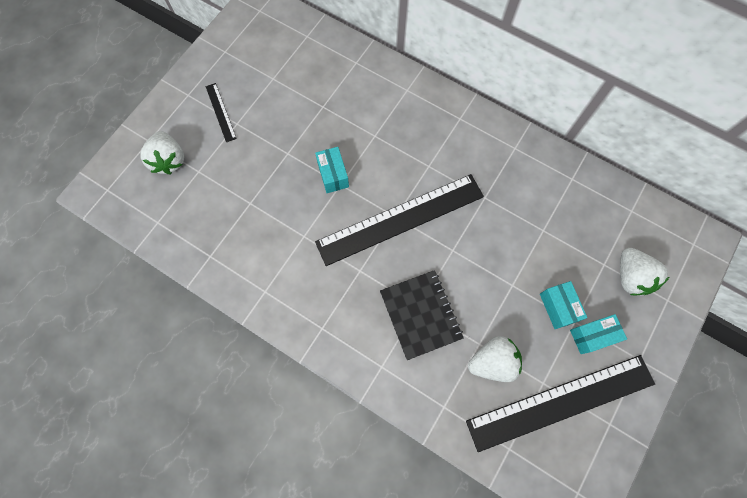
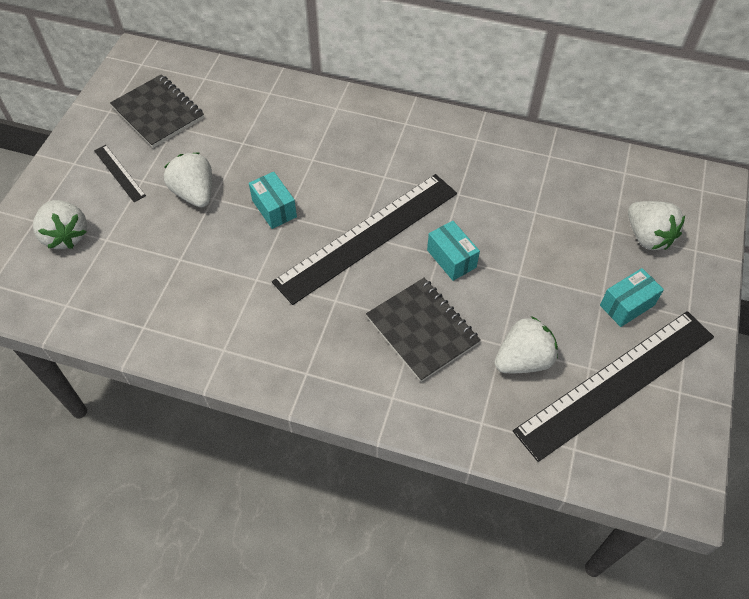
camera: 15 degrees left, 15 degrees down
(262, 62) = (158, 113): none -> black notebook
(274, 145) = (195, 193): none -> white strawberry
(558, 307) = (578, 285): turquoise box -> turquoise box (451, 258)

